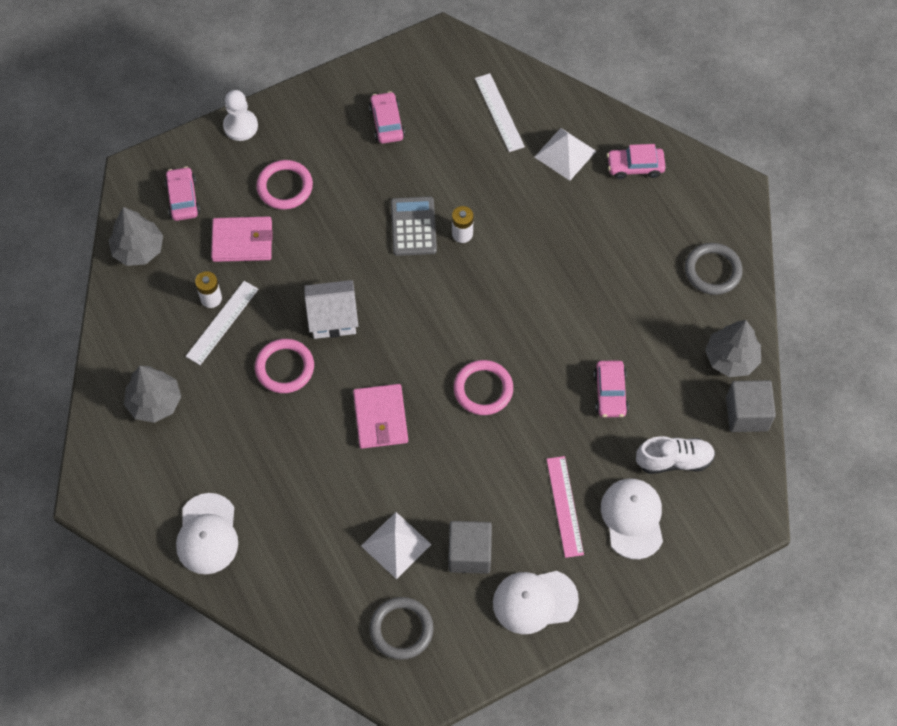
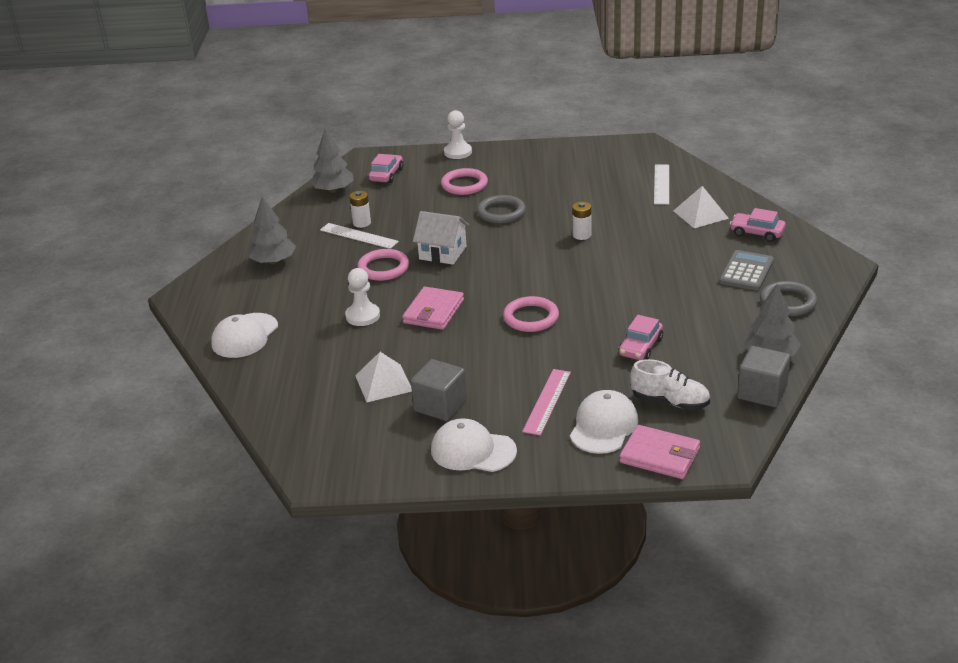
camera: 30 degrees right, 30 degrees down
(222, 322) = (359, 236): white ruler -> white ruler turned 60 degrees clockwise
(242, 241) = (409, 202): pink wallet -> pink wallet (659, 455)
(312, 454) = (363, 316): none -> white pawn
(387, 123) = (568, 172): pink car -> none
(401, 629) = (344, 432): grey ring -> grey ring (501, 212)
(413, 226) = (545, 223): grey calculator -> grey calculator (746, 271)

